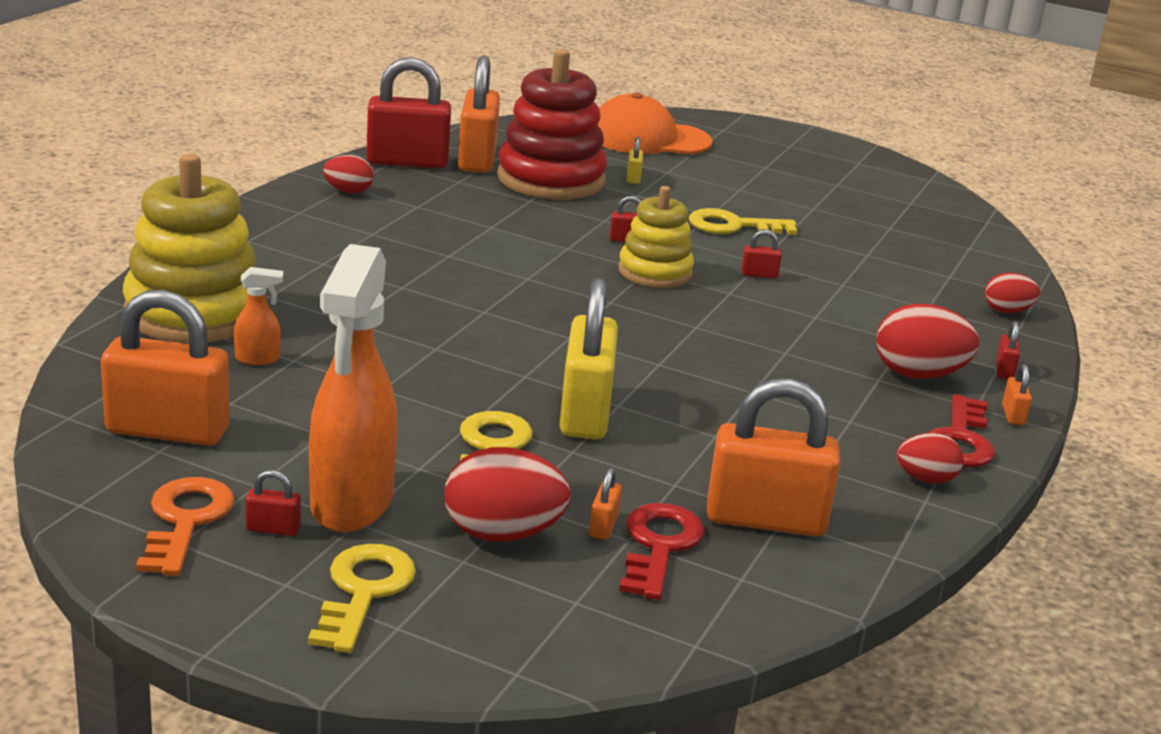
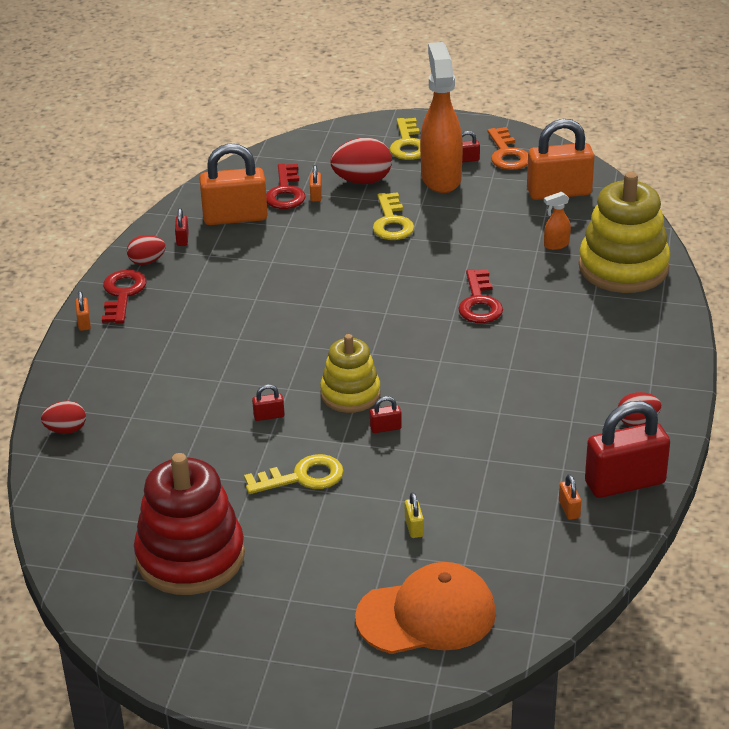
camera: 170 degrees right, 10 degrees up
(433, 319) = (479, 303): none -> red key
(477, 159) = (569, 509): orange padlock -> orange padlock, size x0.41
(551, 179) = (486, 498): red stacking toy -> red stacking toy (190, 557)
(585, 413) = (351, 256): yellow padlock -> none
(918, 375) = (144, 341): red egg -> none
(1004, 370) = (82, 362): red padlock -> red padlock (182, 239)

